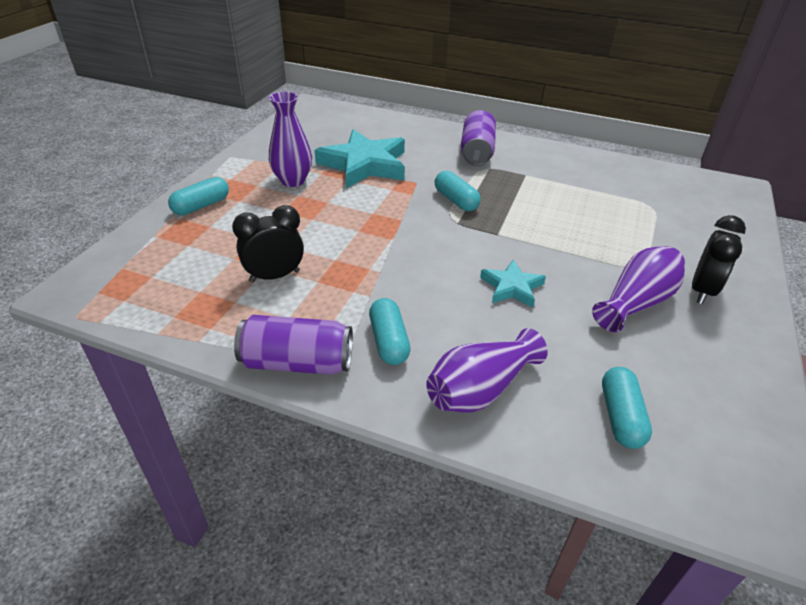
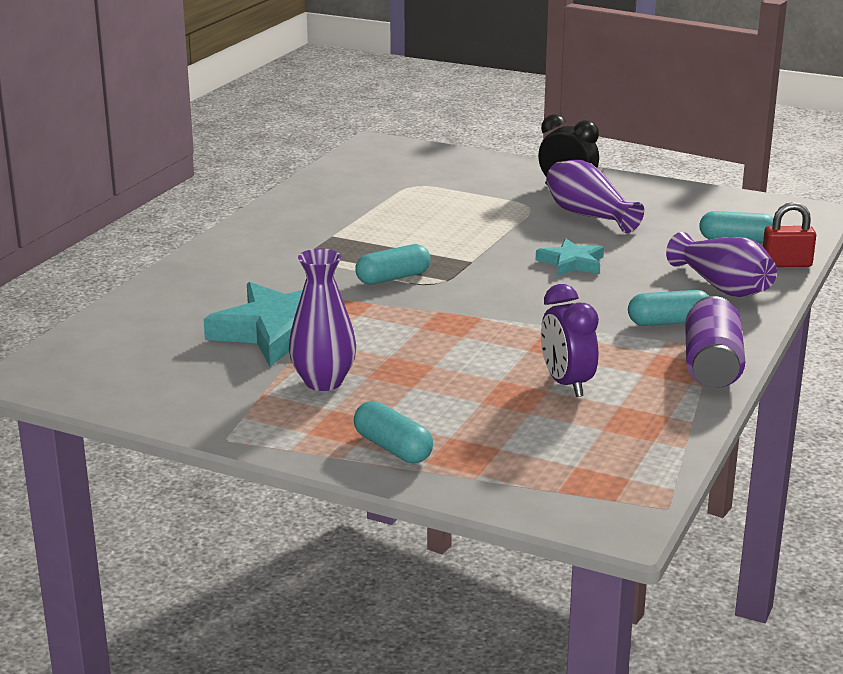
camera: 85 degrees left, 15 degrees down
(274, 276) = (566, 384): black clock -> purple clock
(476, 152) = (260, 258): purple can -> none
(563, 457) = (786, 264): none -> red padlock

